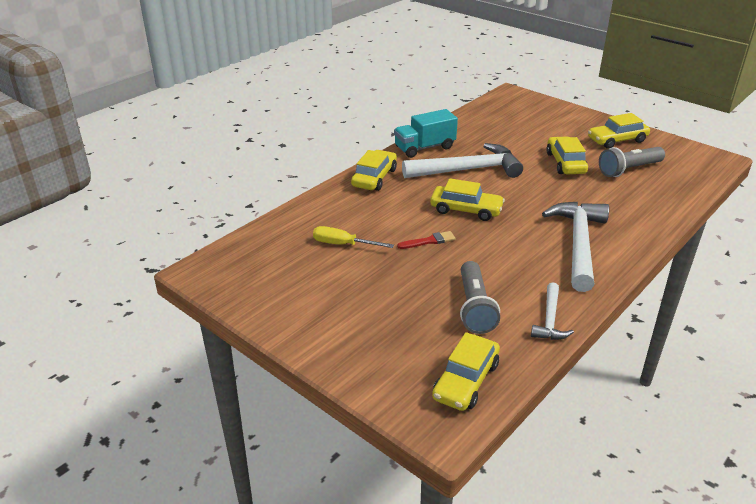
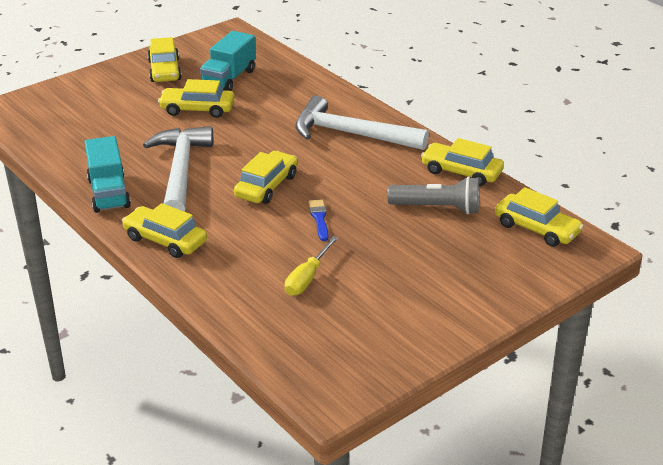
camera: 80 degrees left, 0 degrees up
(428, 241) = (319, 219): red brush -> blue brush
(550, 320) = (461, 172): white hammer -> yellow car
(629, 170) = (229, 78): grey flashlight -> turquoise truck

